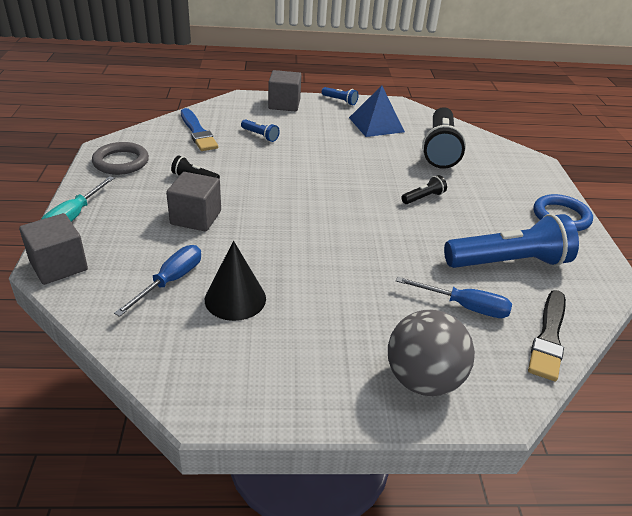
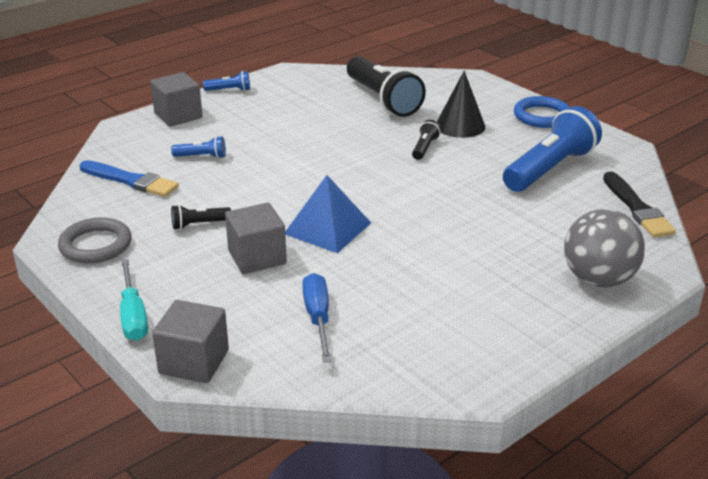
camera: 35 degrees left, 5 degrees down
(235, 298) = (392, 301): black cone -> black cone (460, 125)
(376, 124) = (296, 99): blue pyramid -> blue pyramid (327, 228)
(464, 306) = (561, 216): blue screwdriver -> none

